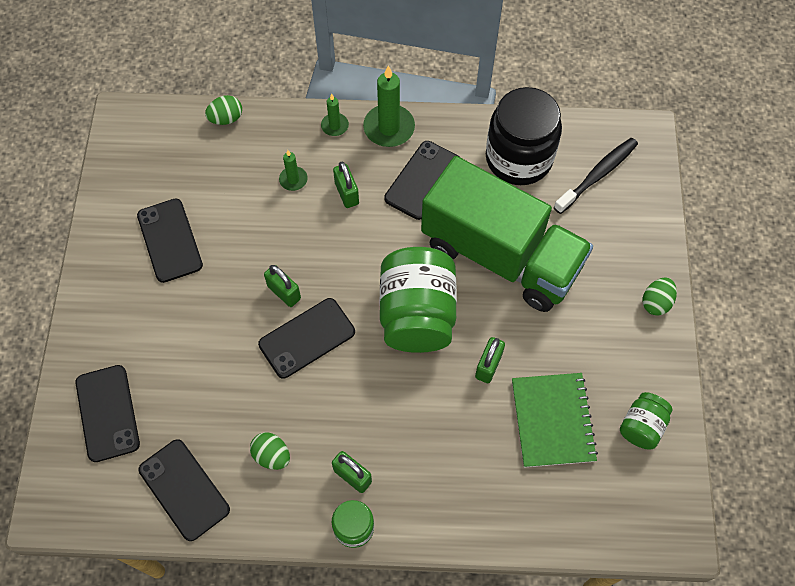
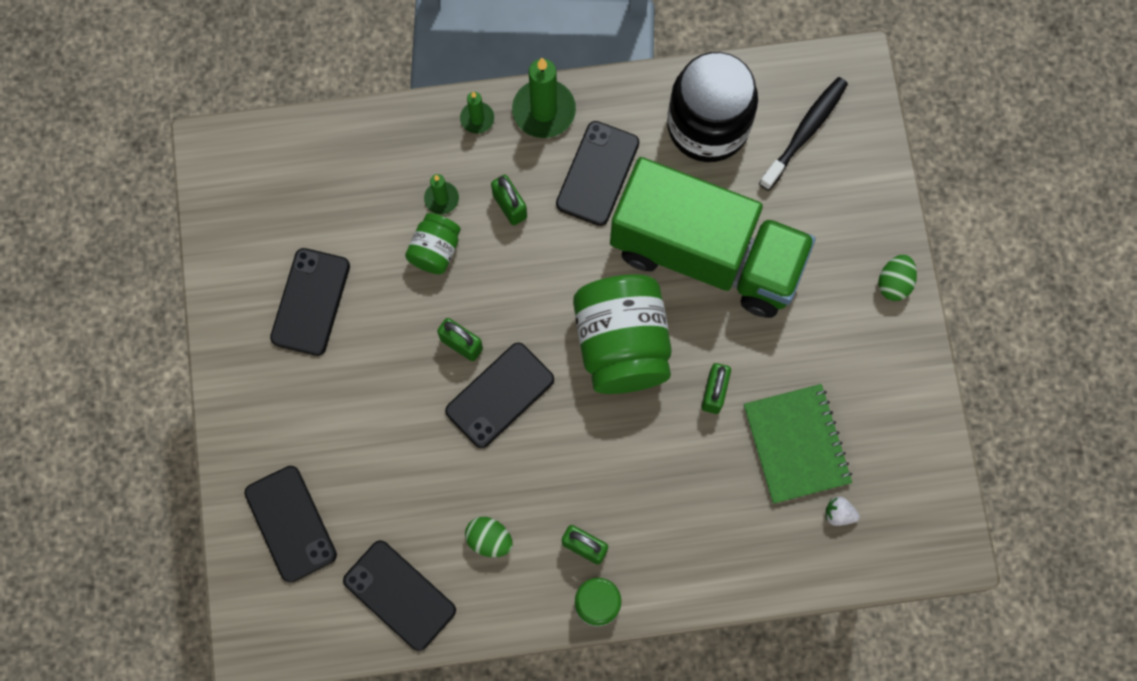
camera: 10 degrees left, 10 degrees up
(170, 240) = (311, 302): black phone -> black phone turned 45 degrees clockwise
(226, 118) = (341, 131): green egg -> none
(581, 486) = (839, 514): none -> white strawberry
(641, 426) = (896, 434): green jar -> green jar (435, 250)

